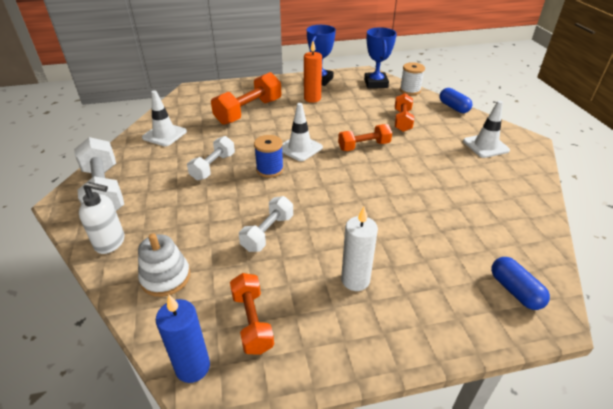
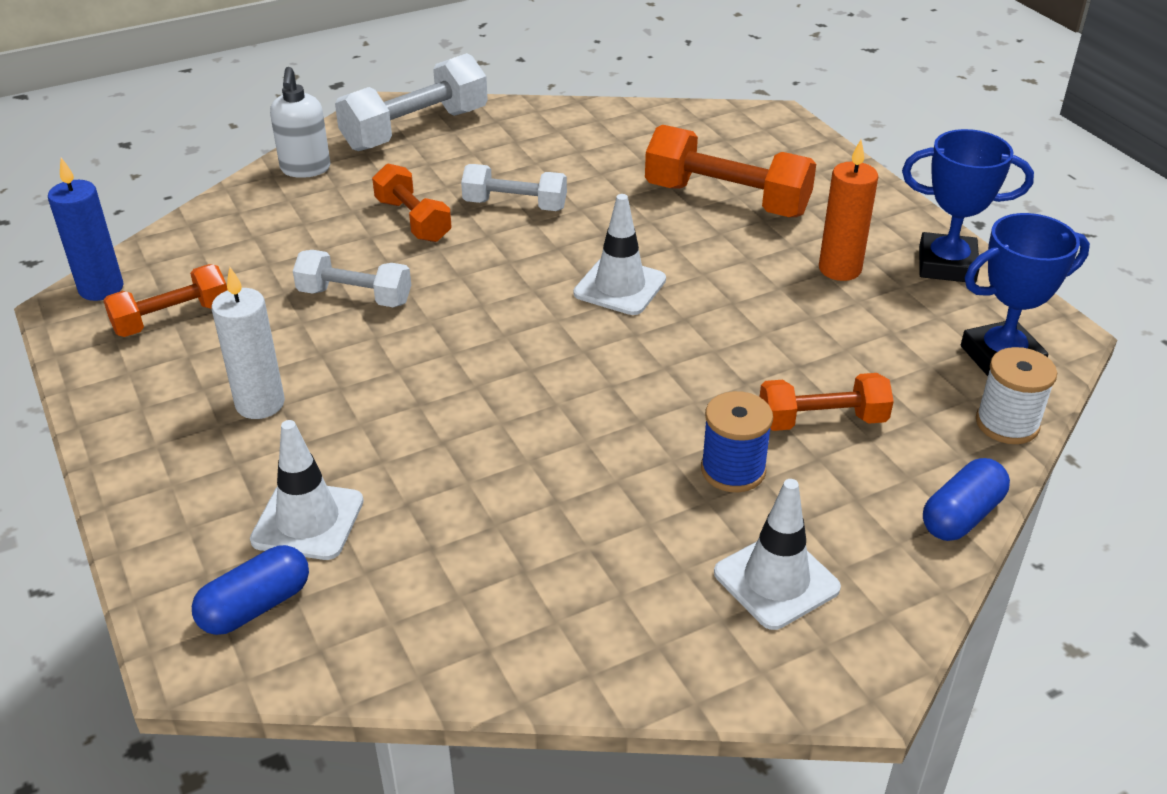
camera: 75 degrees right, 0 degrees up
(164, 134) = (591, 134): white traffic cone -> white traffic cone (308, 521)
(165, 277) = (245, 230): white stacking toy -> none
(270, 169) = (530, 265): blue spool -> blue spool (733, 470)
(364, 146) = (668, 370): orange dumbbell -> orange dumbbell (413, 220)

